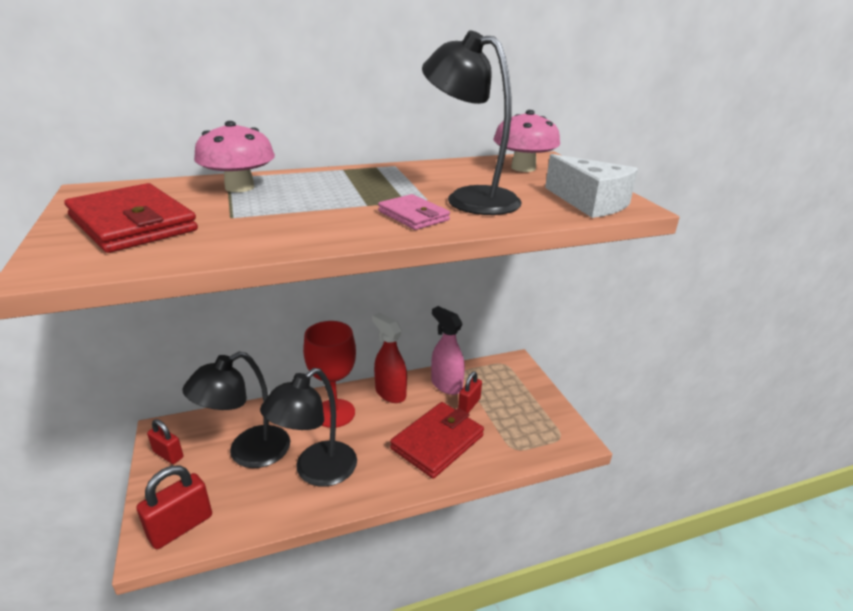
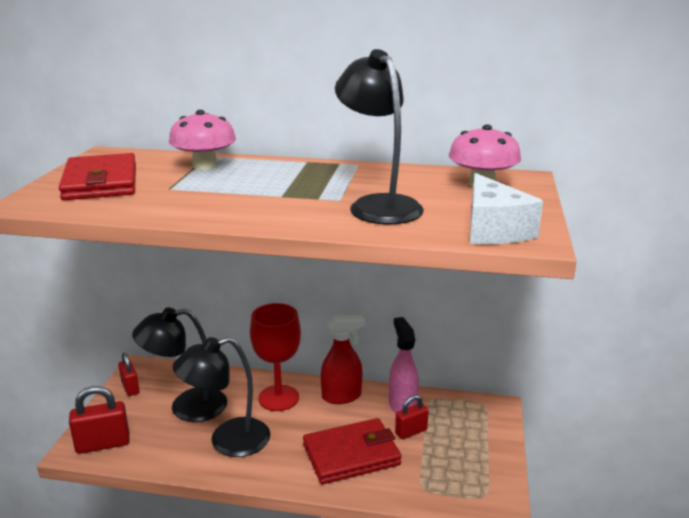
camera: 30 degrees right, 5 degrees down
(390, 393) = (342, 396): red spray bottle -> red spray bottle turned 90 degrees clockwise
(413, 216) = (305, 212): pink wallet -> none

